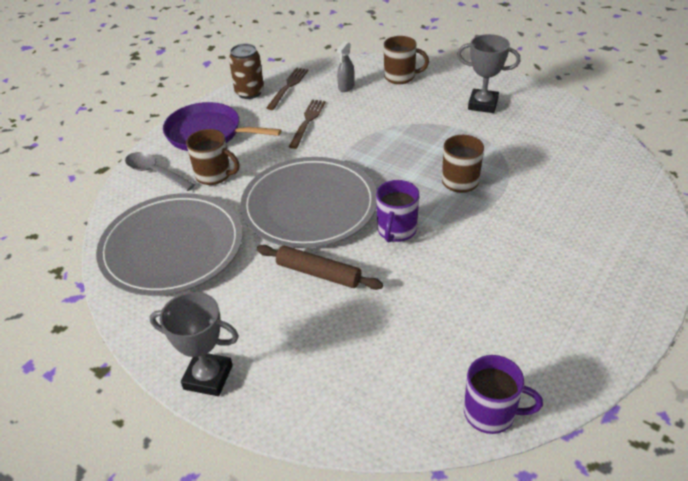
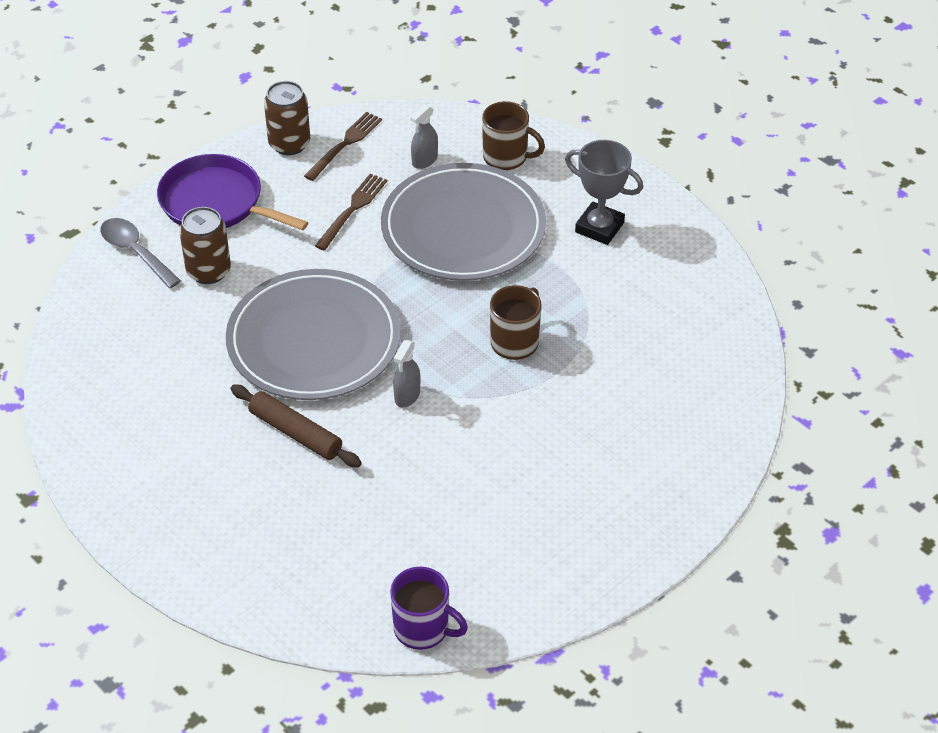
camera: 10 degrees right, 5 degrees up
(172, 247) = (134, 364): grey plate -> grey plate (463, 228)
(208, 377) = (139, 529): grey trophy -> none
(214, 175) = (208, 271): brown mug -> brown can
(396, 231) = (407, 396): purple mug -> grey spray bottle

